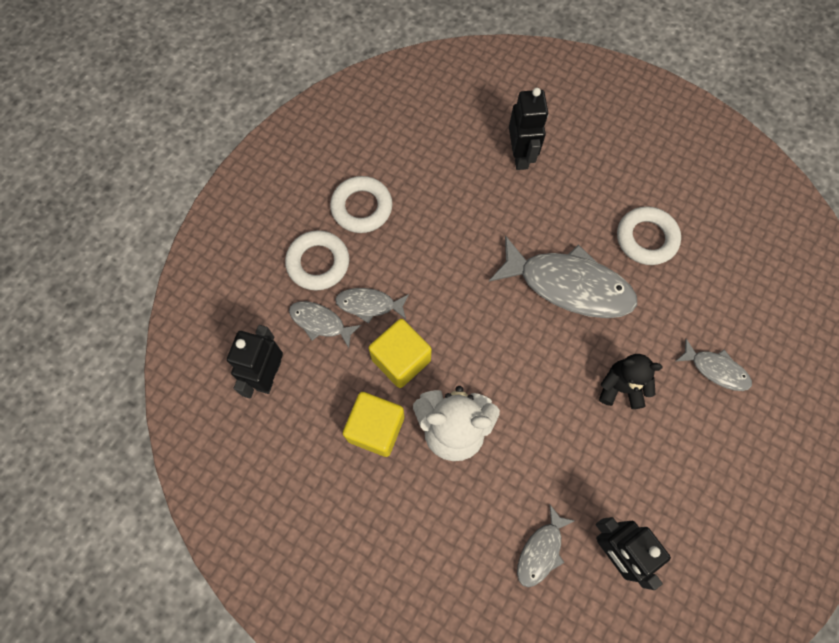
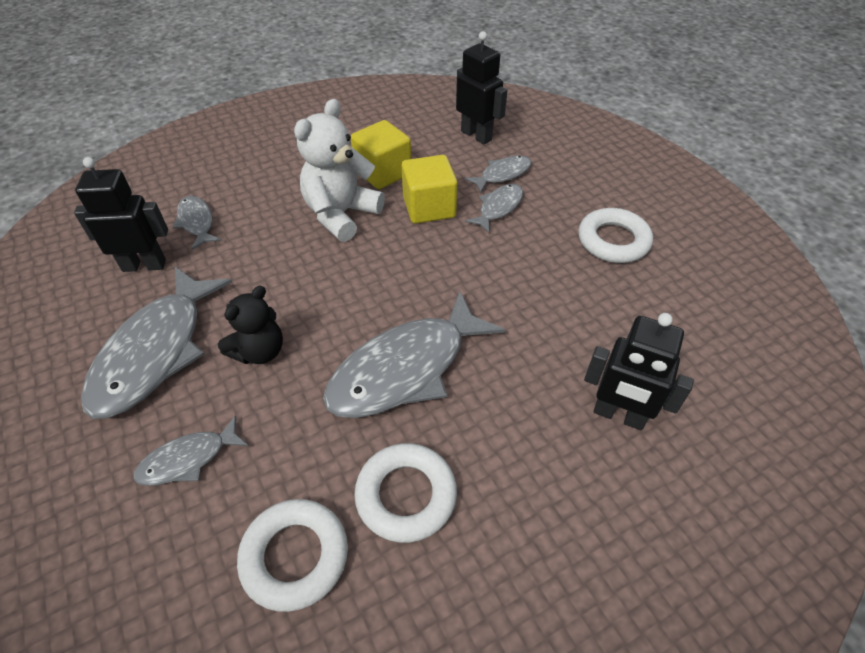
camera: 120 degrees right, 20 degrees down
(318, 263) = (565, 192): white ring -> white ring (295, 556)
(671, 460) = (156, 352): none -> grey fish

